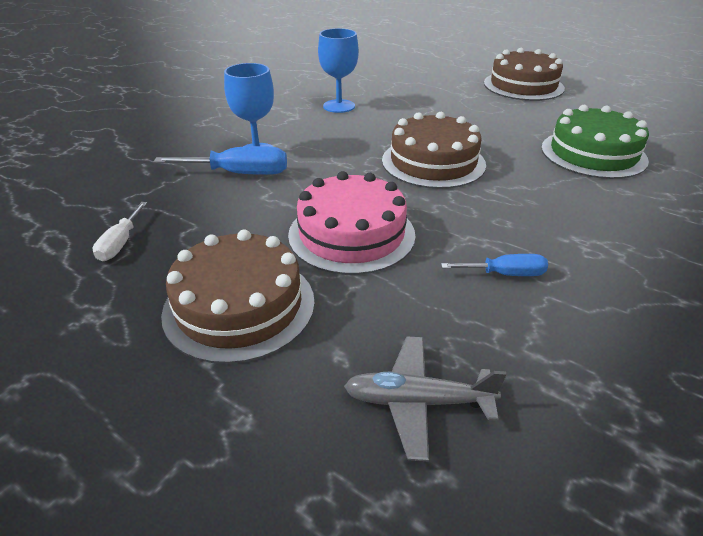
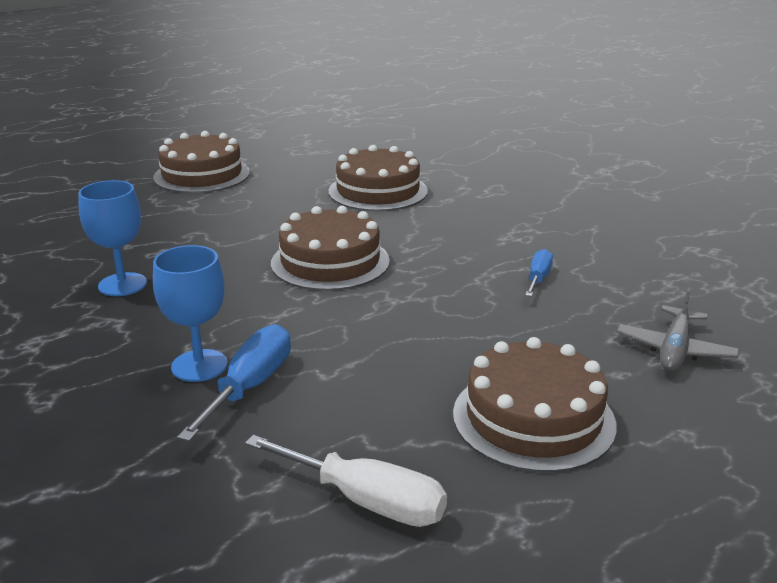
camera: 70 degrees left, 10 degrees down
(120, 243) = (366, 501): white screwdriver -> white screwdriver, size x1.63
(351, 234) = (440, 334): pink cake -> none
(593, 154) = (378, 191): green cake -> brown cake

